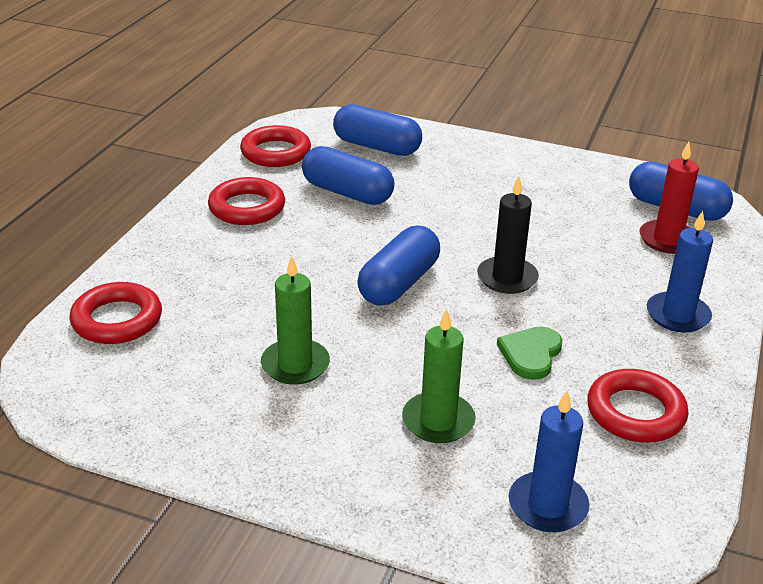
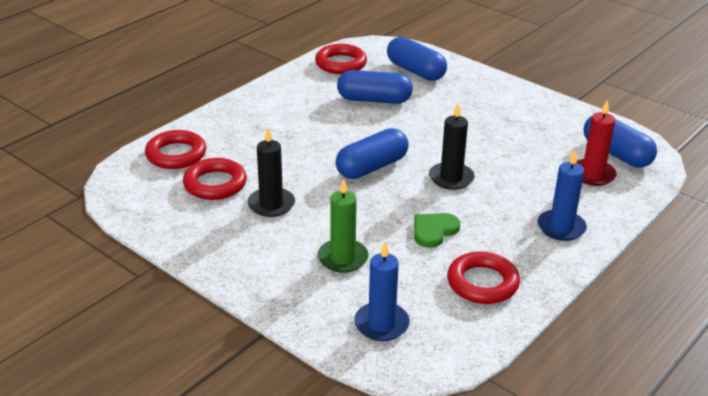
camera: 20 degrees right, 0 degrees up
(247, 208) = (299, 98): red ring -> red ring (215, 184)
(295, 365) = (271, 204): green candle -> black candle
(347, 193) = (374, 100): blue capsule -> blue capsule turned 45 degrees counterclockwise

